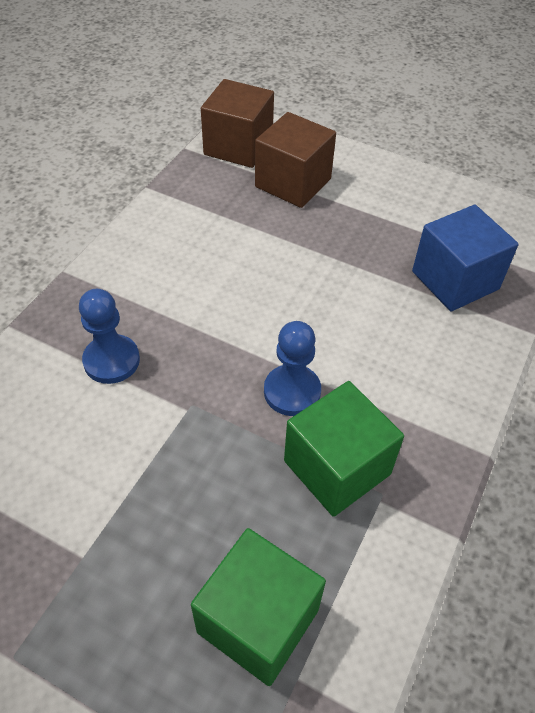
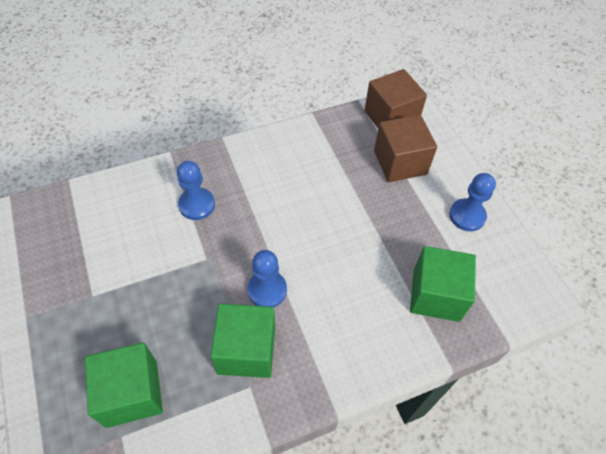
camera: 40 degrees right, 5 degrees up
(405, 194) = (467, 216): none -> blue pawn
(455, 280) = (436, 295): blue cube -> green cube

